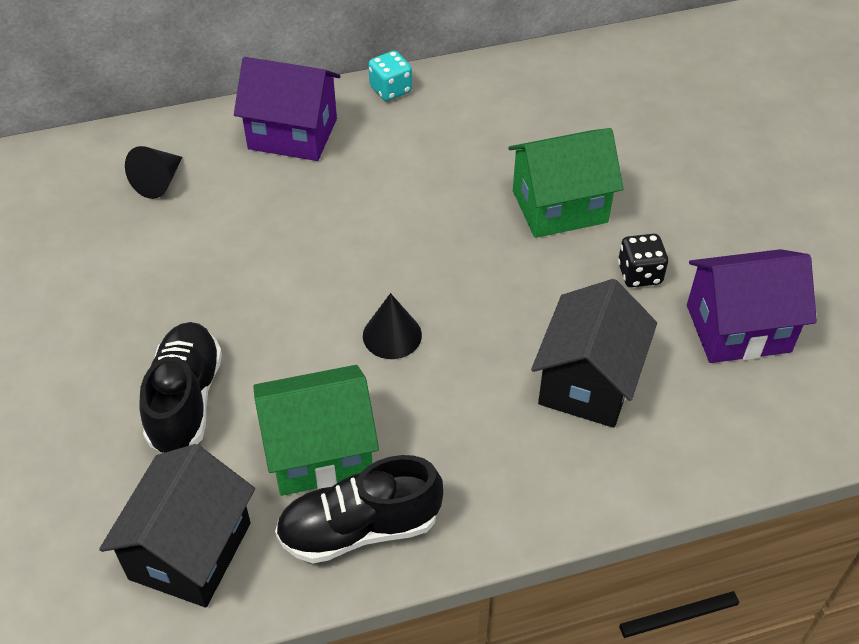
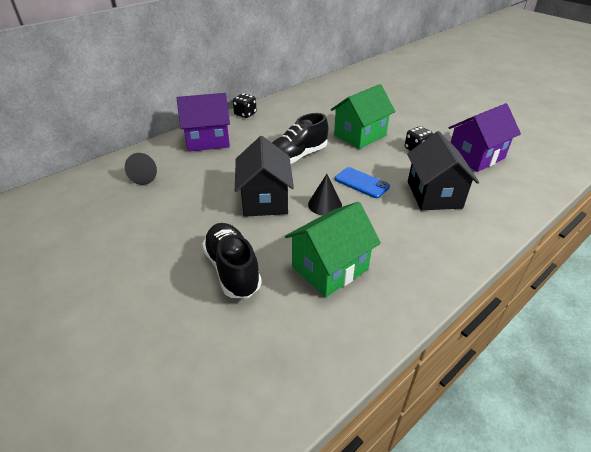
camera: 25 degrees left, 10 degrees down
(190, 551) = (293, 348): black house -> black house (265, 200)
(359, 528) = (382, 297): black shoe -> black shoe (297, 156)
(390, 89) = (245, 114): turquoise dice -> black dice
(483, 313) = (361, 183): none -> blue phone

